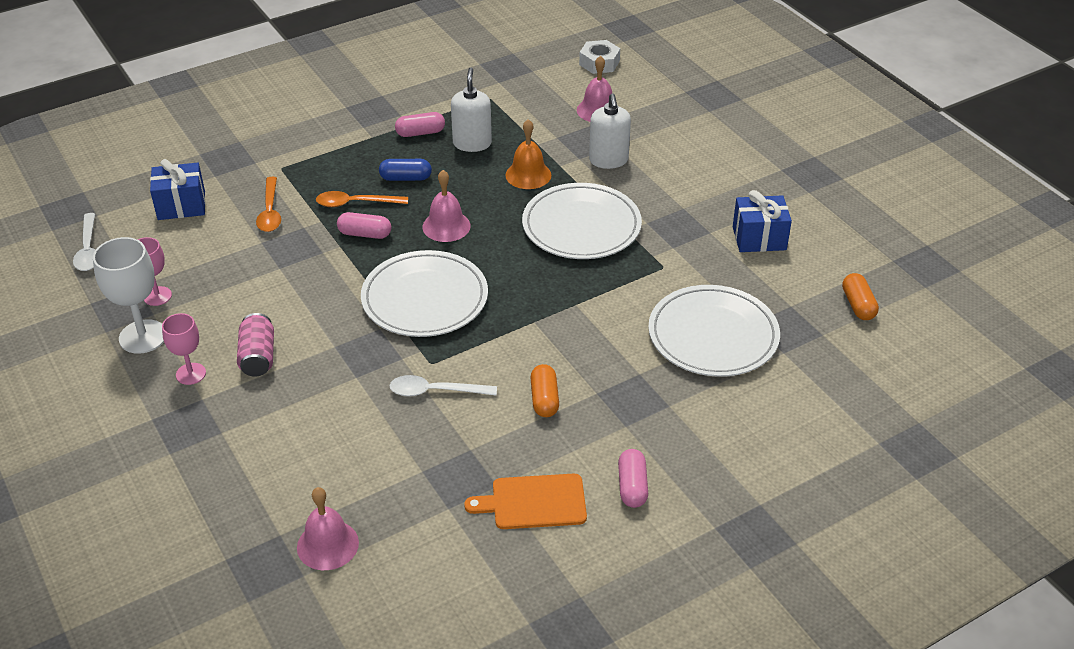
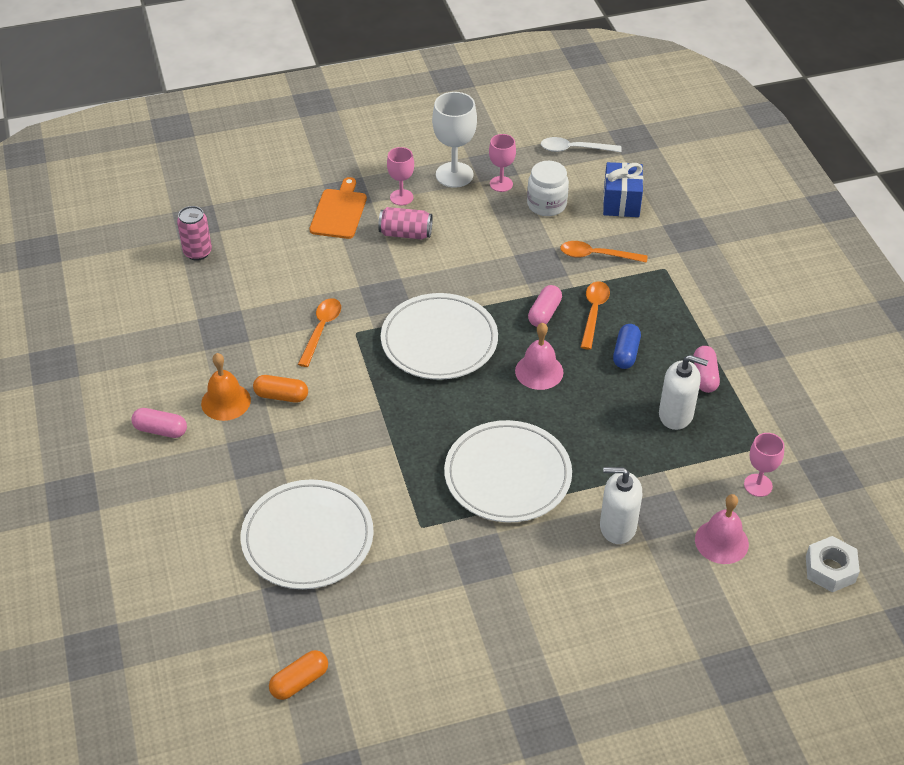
camera: 105 degrees right, 5 degrees up
(191, 256) = (546, 204): none -> white jar
(327, 545) = (198, 252): pink bell -> pink can
(435, 391) = (321, 330): white spoon -> orange spoon
(528, 175) = (607, 450): orange bell -> orange bell (226, 401)
(533, 98) = (758, 485): none -> pink goblet
(534, 502) = (177, 367): orange cutting board -> orange cutting board (339, 212)
(759, 238) = (438, 627): blue gift -> none
(858, 305) = (299, 681): orange capsule -> orange capsule turned 45 degrees counterclockwise

